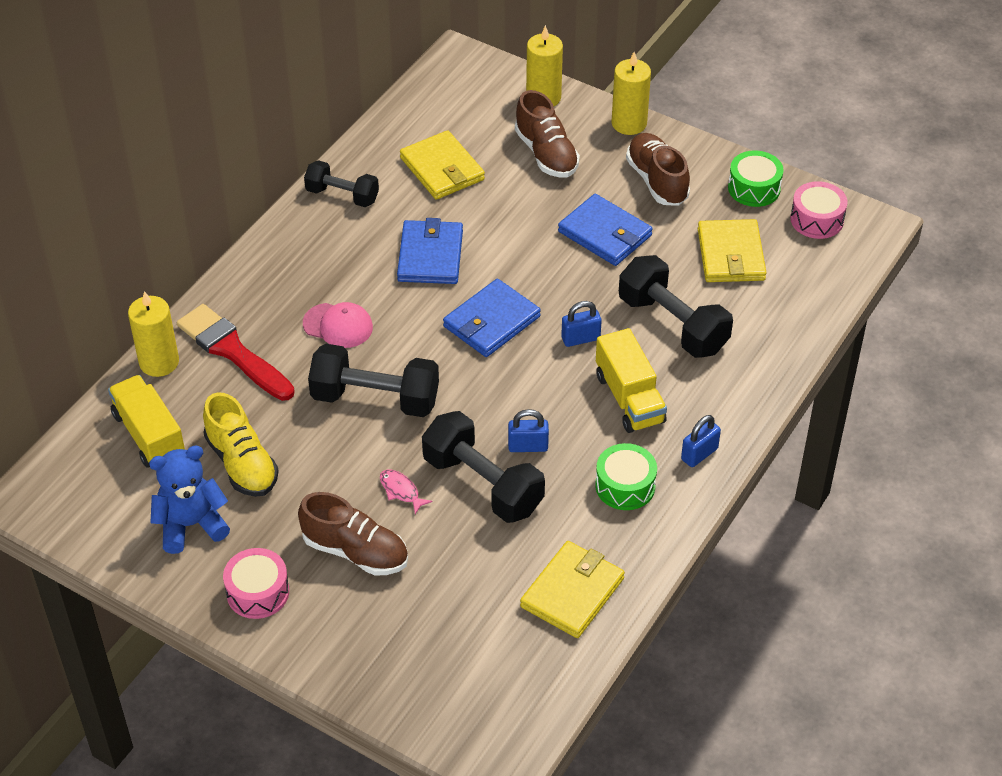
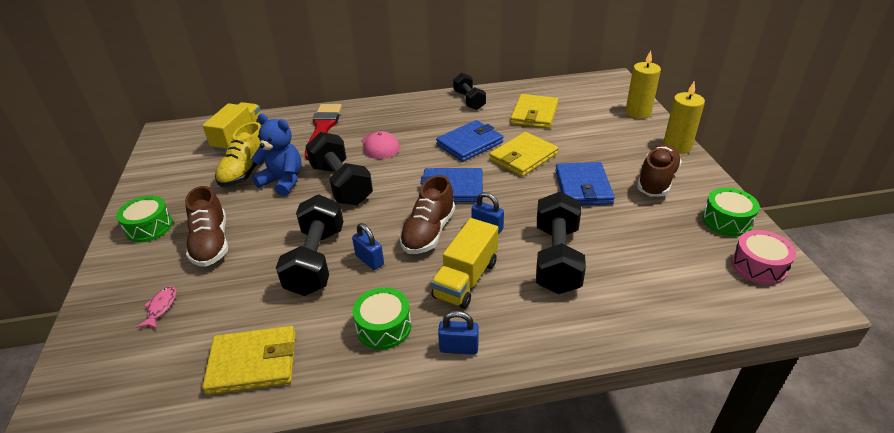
camera: 50 degrees right, 10 degrees down
(159, 362) = (291, 116): yellow candle -> none
(191, 525) = (185, 180): blue teddy bear -> blue teddy bear (283, 181)
(258, 592) = (149, 227): pink drum -> green drum
(401, 491) = (278, 232): pink fish -> pink fish (161, 307)
(546, 154) = (602, 135): brown shoe -> brown shoe (428, 232)
(731, 255) = (656, 246): yellow wallet -> yellow wallet (523, 157)

